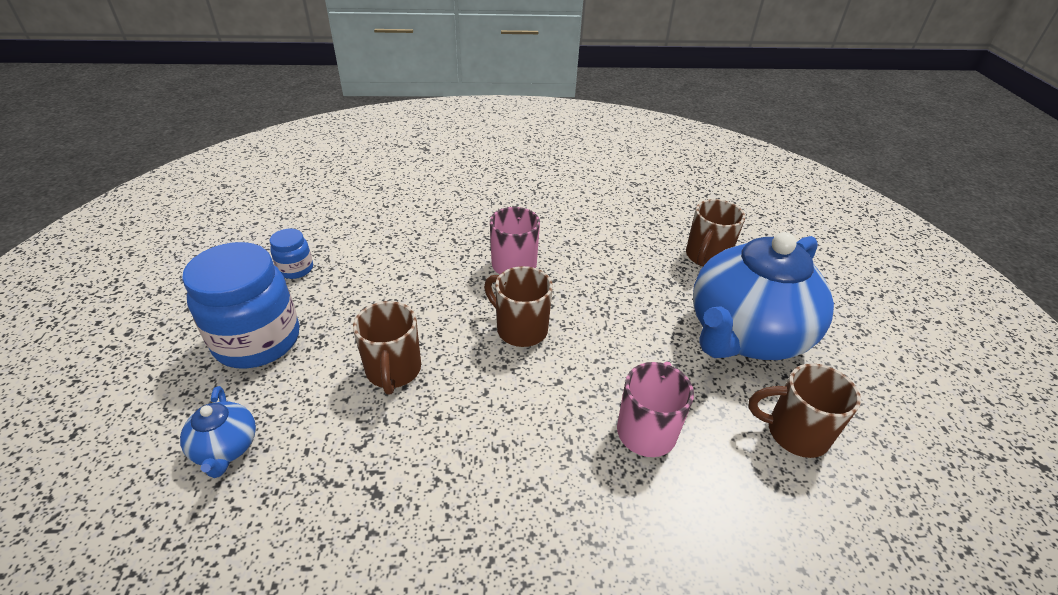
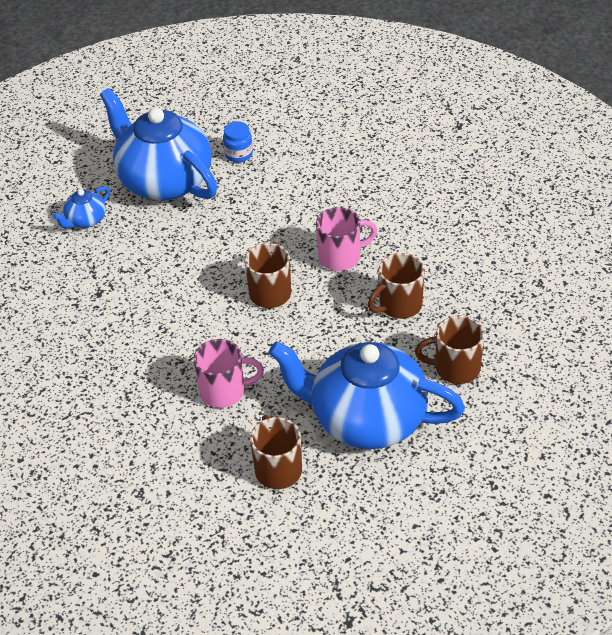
camera: 65 degrees right, 5 degrees up
(257, 341) = (164, 181): blue jar -> blue teapot
(393, 371) = (185, 252): brown mug -> brown mug (399, 306)

